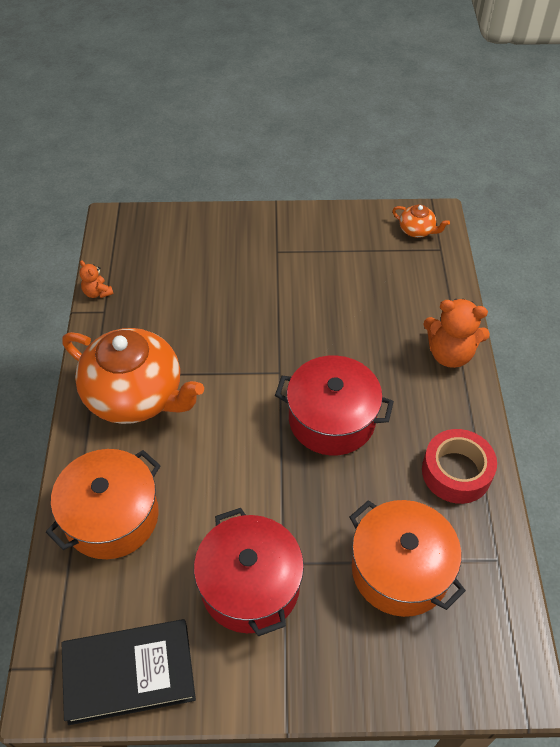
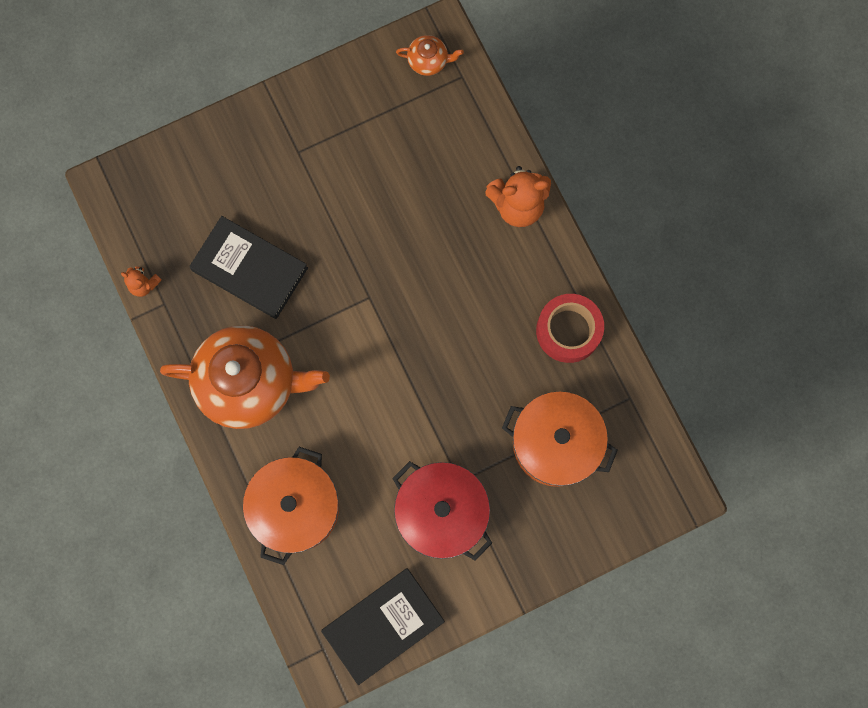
camera: 25 degrees left, 25 degrees up
(189, 314) = (250, 269): none -> black book
(332, 419) = (439, 326): red pot -> none

